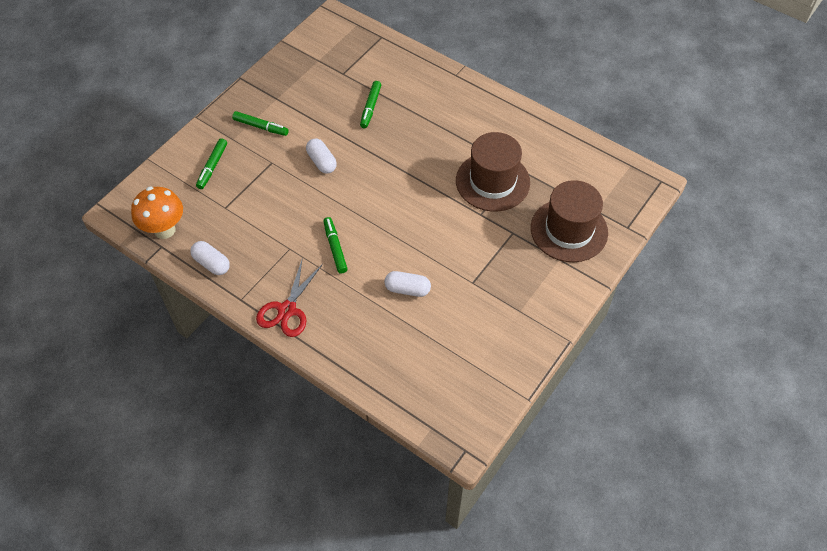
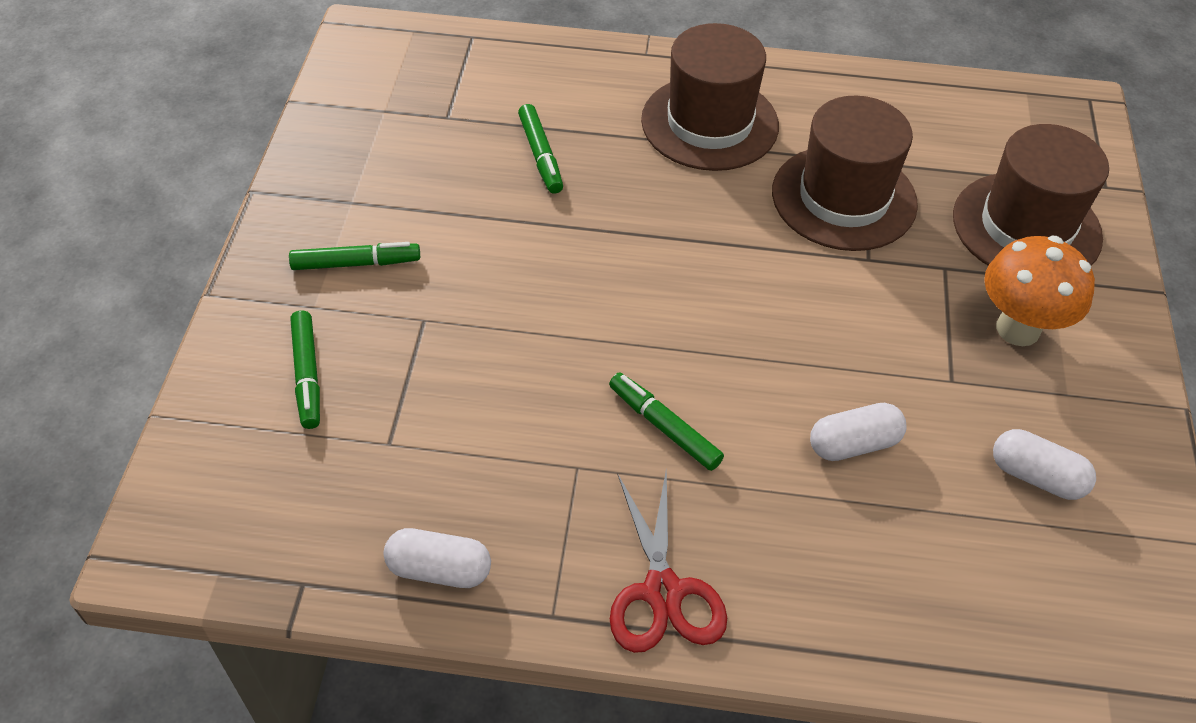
camera: 30 degrees left, 5 degrees down
(164, 230) = (287, 545): orange mushroom -> orange mushroom (1018, 329)
(322, 162) = (521, 281): white capsule -> white capsule (1036, 476)
(458, 121) = (709, 123): none -> brown hat

